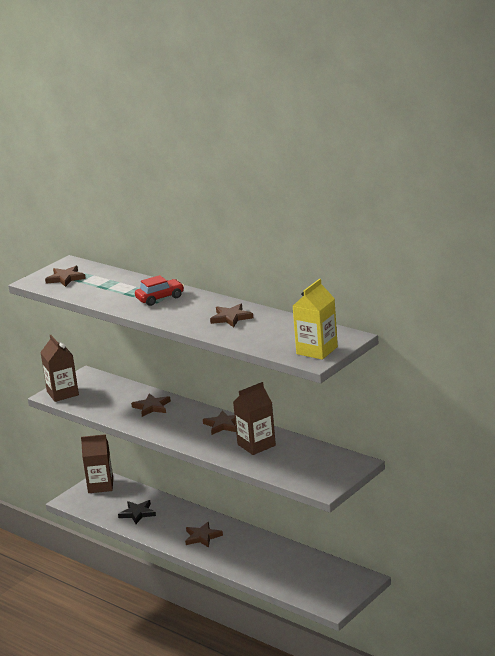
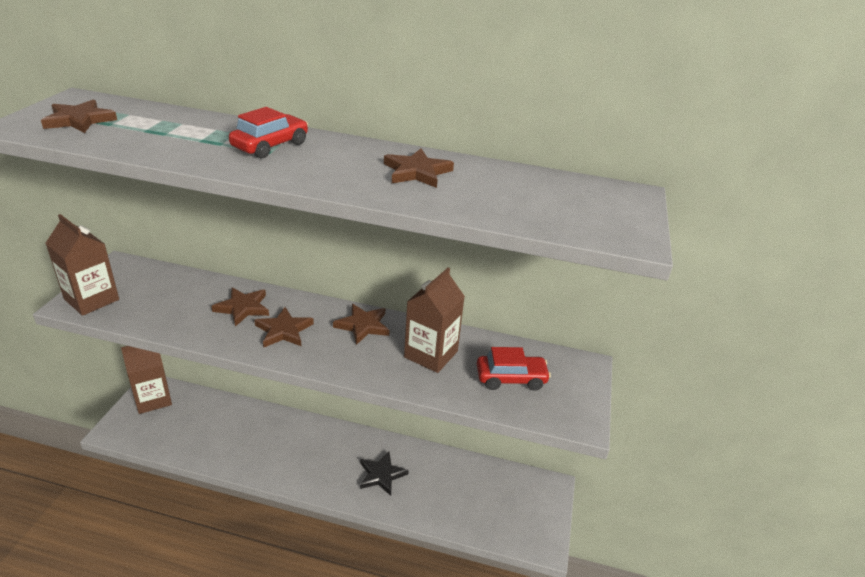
camera: 30 degrees left, 10 degrees up
(137, 513) = (219, 435): black star -> black star (381, 475)
(202, 537) = (321, 459): brown star -> brown star (284, 330)
(299, 463) = (511, 379): none -> red car
(317, 350) = (614, 220): yellow carton -> none

